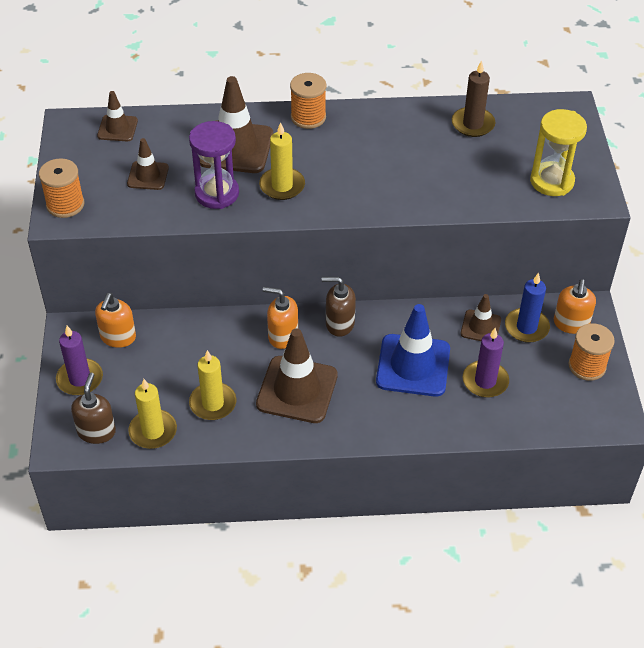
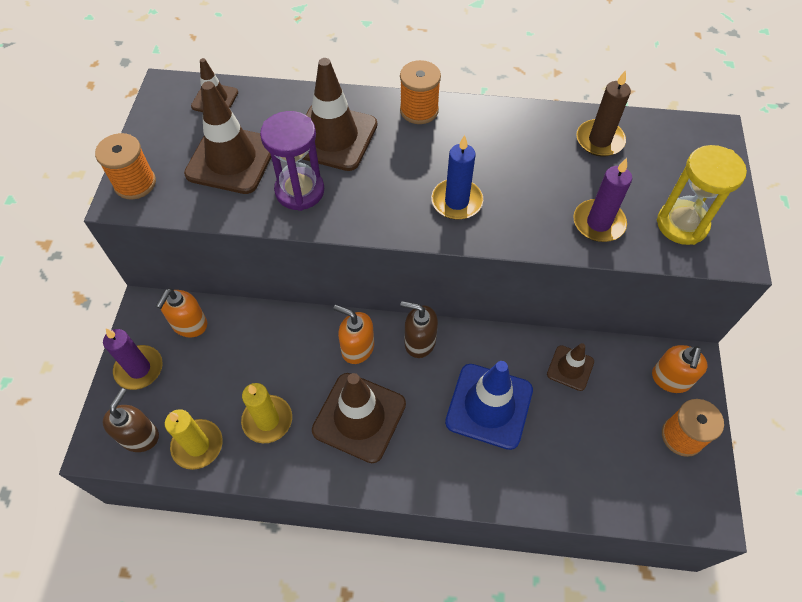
camera: 10 degrees right, 10 degrees up
(148, 176) = (231, 159): brown traffic cone -> brown traffic cone, size x1.85
(282, 186) = (373, 190): yellow candle -> none
(485, 381) = (565, 438): purple candle -> purple candle (598, 223)
(526, 327) = (620, 376): blue candle -> blue candle (456, 201)

